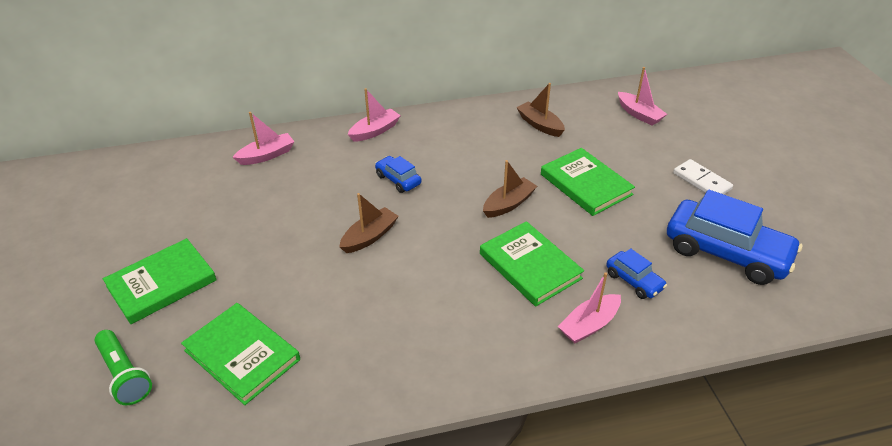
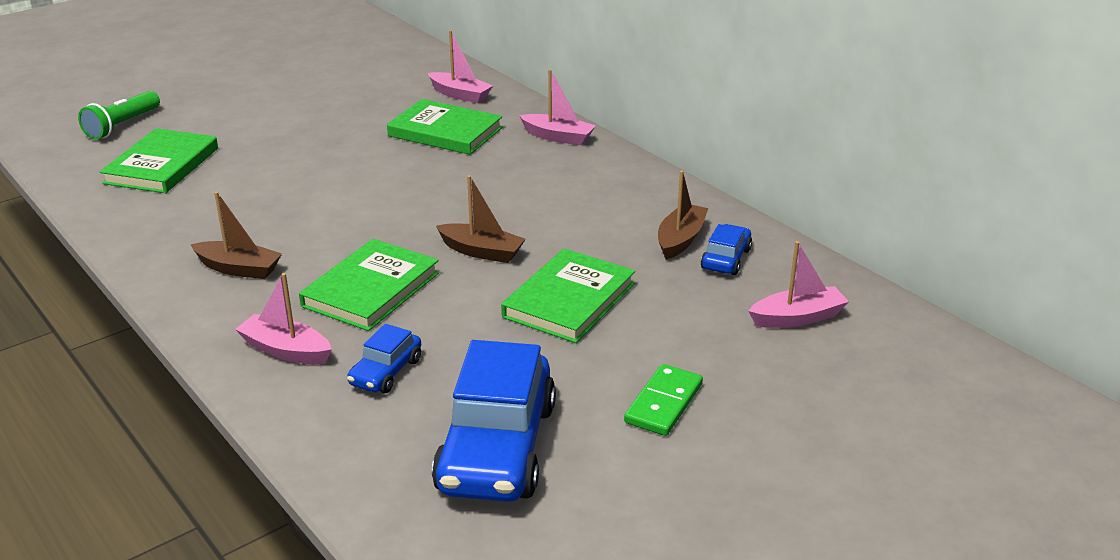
camera: 65 degrees right, 10 degrees down
(162, 283) = (237, 106): green book -> green book (445, 132)
(369, 237) = (362, 182): brown boat -> brown boat (239, 269)
(398, 180) = (475, 173): blue car -> blue car (726, 259)
(639, 114) = (797, 318): pink boat -> pink boat turned 135 degrees counterclockwise
(701, 181) = (663, 403): white domino -> green domino

